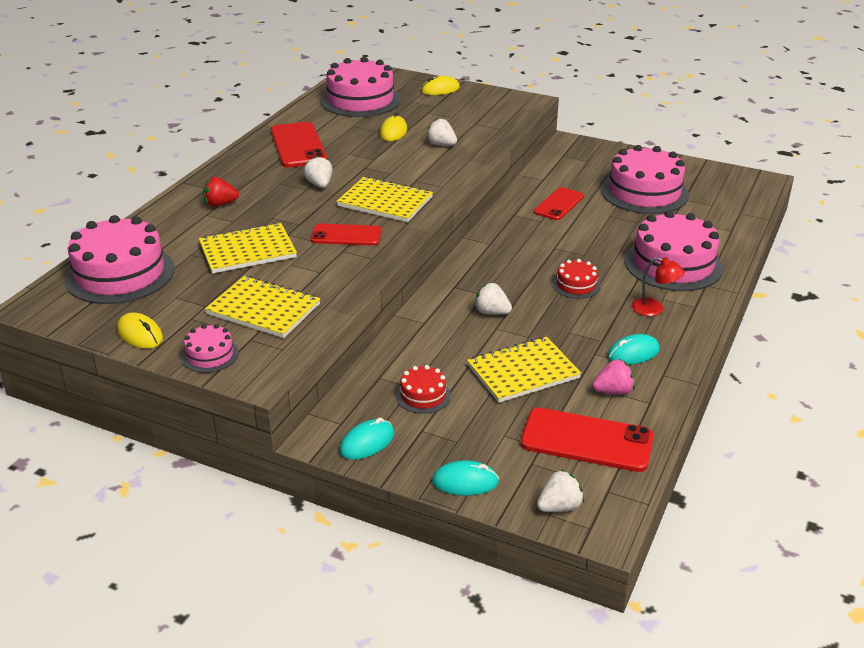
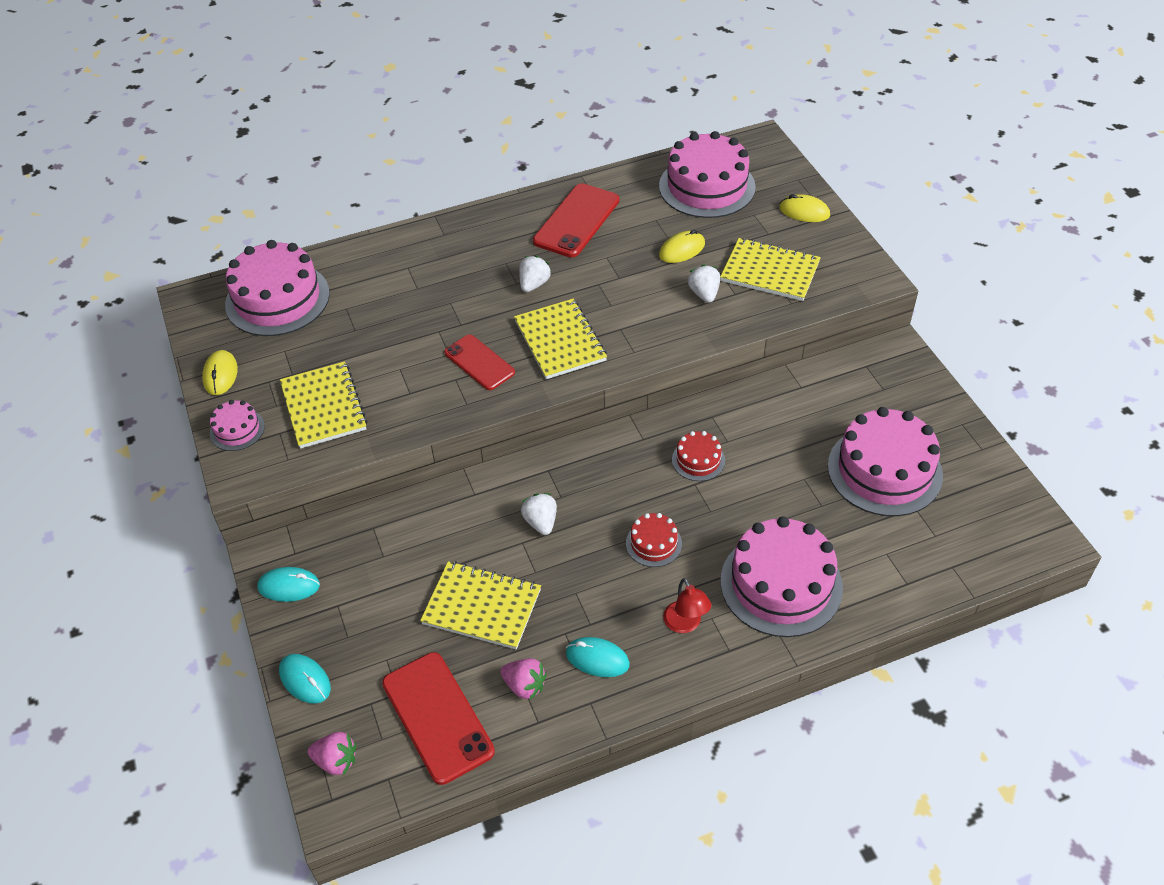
camera: 45 degrees right, 15 degrees up
(220, 204) = (431, 261): red strawberry -> none
(248, 251) = (388, 331): yellow notebook -> yellow notebook (770, 272)
(423, 395) = (380, 571): red cake -> red cake (698, 460)
(558, 204) = (772, 430): red phone -> none
(559, 507) = (336, 761): white strawberry -> pink strawberry

